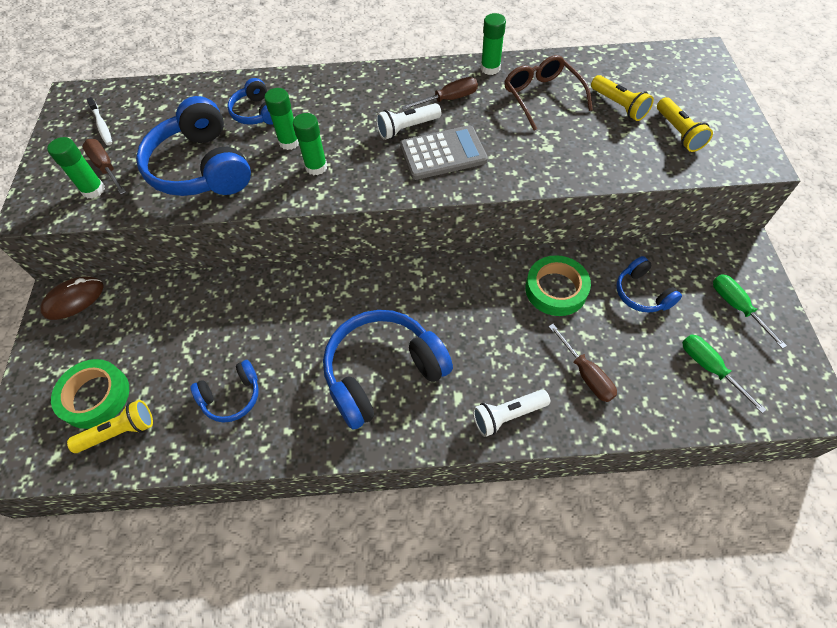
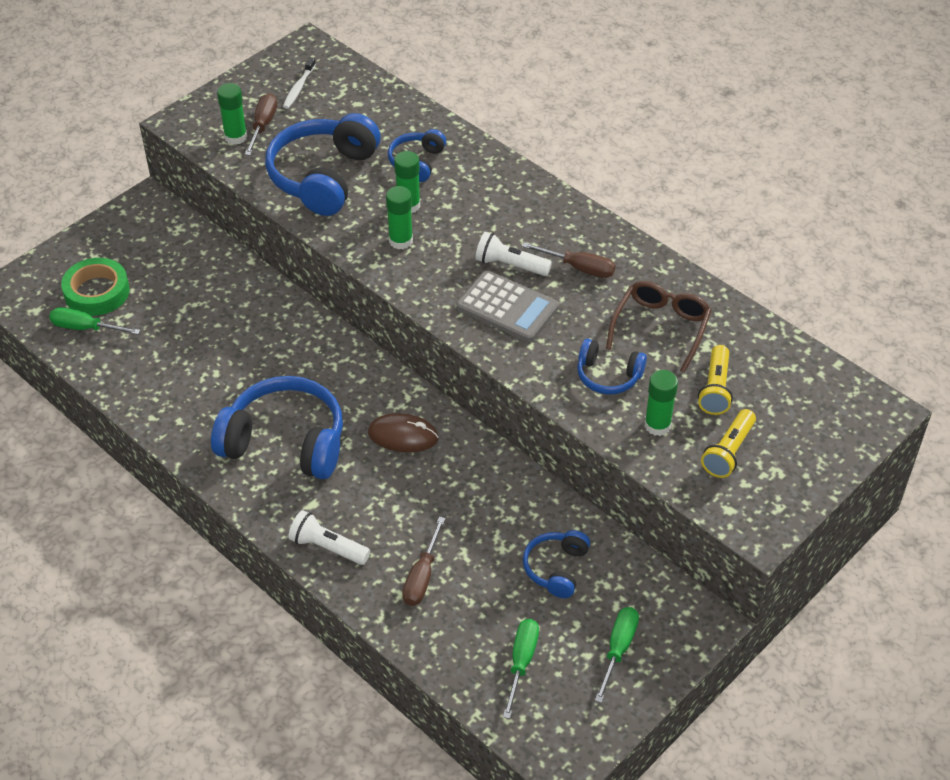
camera: 45 degrees right, 10 degrees down
(74, 299) = (157, 212): brown mouse -> brown mouse (403, 436)
(120, 432) = (85, 328): yellow flashlight -> green screwdriver
(232, 396) = (173, 367): blue headphones -> blue headphones (608, 376)
(490, 68) = (656, 269): green glue stick -> green glue stick (657, 425)
(556, 289) = (492, 503): green tape -> none

